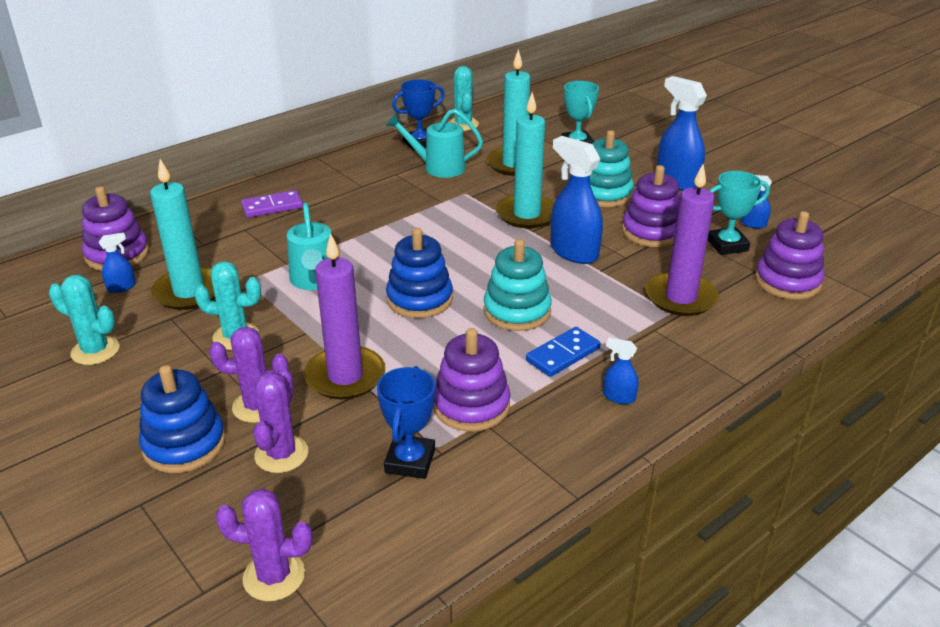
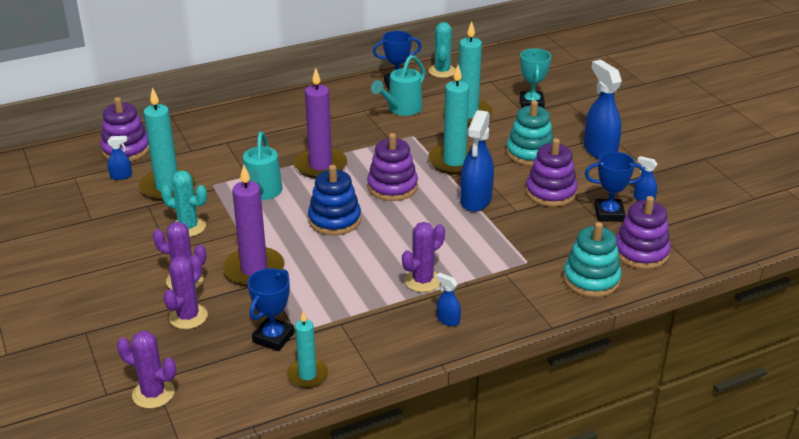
camera: 15 degrees right, 0 degrees up
(95, 351) = (88, 221): turquoise cactus -> none
(184, 444) = (126, 298): blue stacking toy -> none
(272, 207) = (254, 126): purple domino -> none
(437, 167) = (401, 109): turquoise watering can -> turquoise watering can turned 75 degrees counterclockwise
(471, 406) = (335, 307): purple stacking toy -> purple stacking toy (392, 187)
(479, 504) = (307, 375): none -> turquoise candle
(517, 311) = (405, 241): turquoise stacking toy -> turquoise stacking toy (591, 279)
(563, 354) = (422, 281): blue domino -> purple cactus
(573, 252) = (476, 200): blue spray bottle -> blue spray bottle turned 135 degrees counterclockwise
(680, 297) = (542, 251): purple candle -> purple candle (320, 166)
(727, 245) = (609, 214): turquoise trophy -> blue trophy

